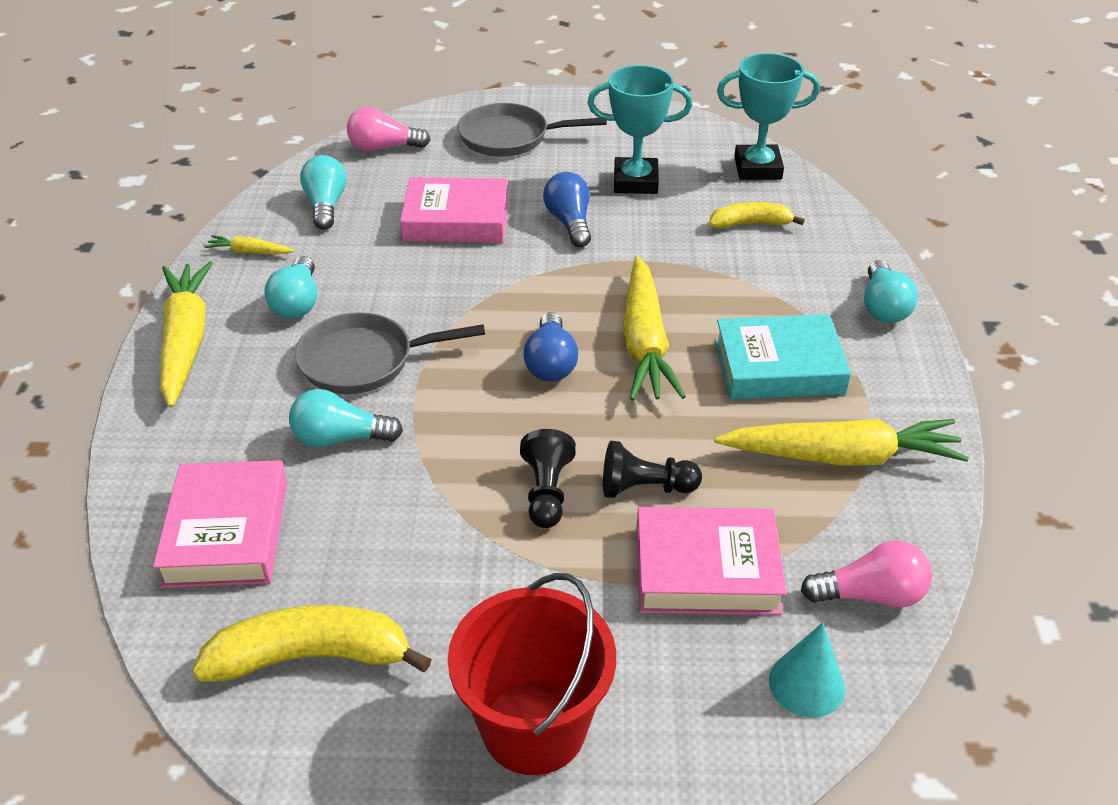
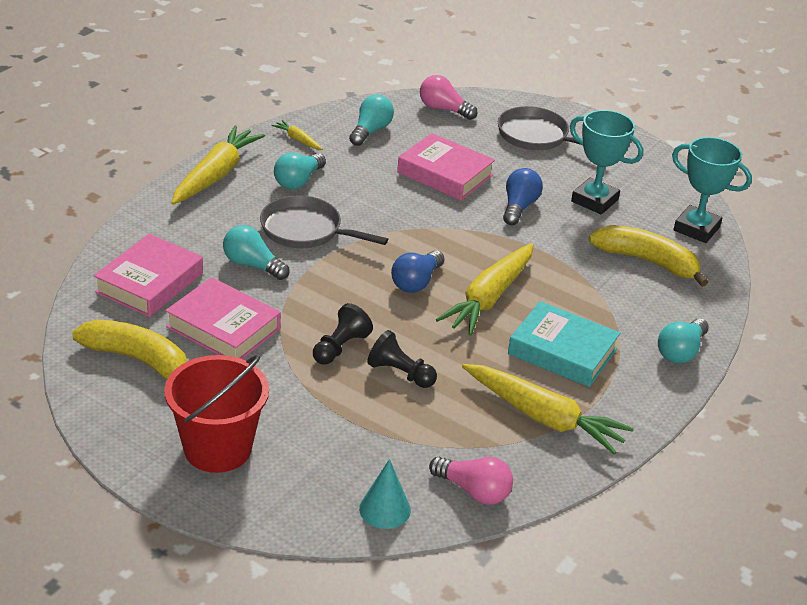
camera: 30 degrees right, 5 degrees down
(706, 570) = (390, 430): pink book -> pink book (223, 328)
(750, 224) = (646, 261): yellow banana -> yellow banana, size x1.63

